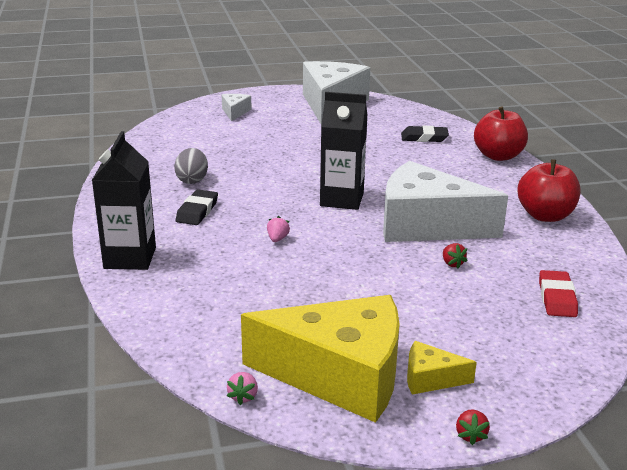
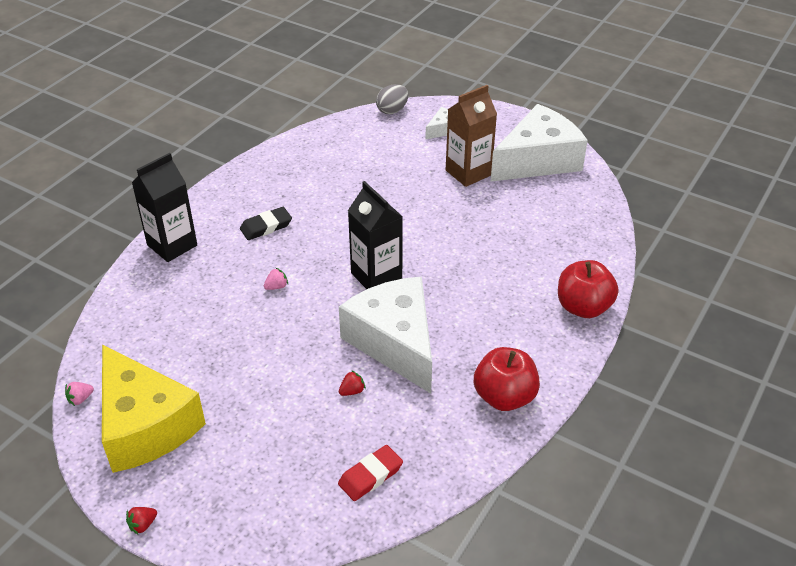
camera: 45 degrees right, 15 degrees up
(192, 180) = (306, 192): grey egg -> grey egg (392, 110)
(297, 126) = (468, 173): none -> brown carton
(424, 138) = (553, 246): black eraser -> none
(430, 379) = (186, 469): yellow cheese -> none
(452, 264) = (352, 391): red strawberry -> red strawberry turned 150 degrees counterclockwise

